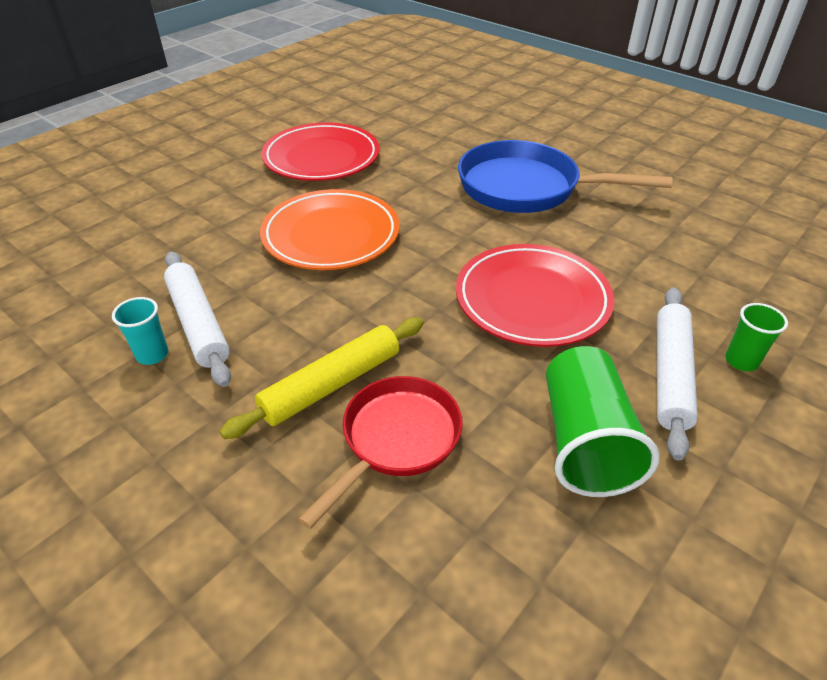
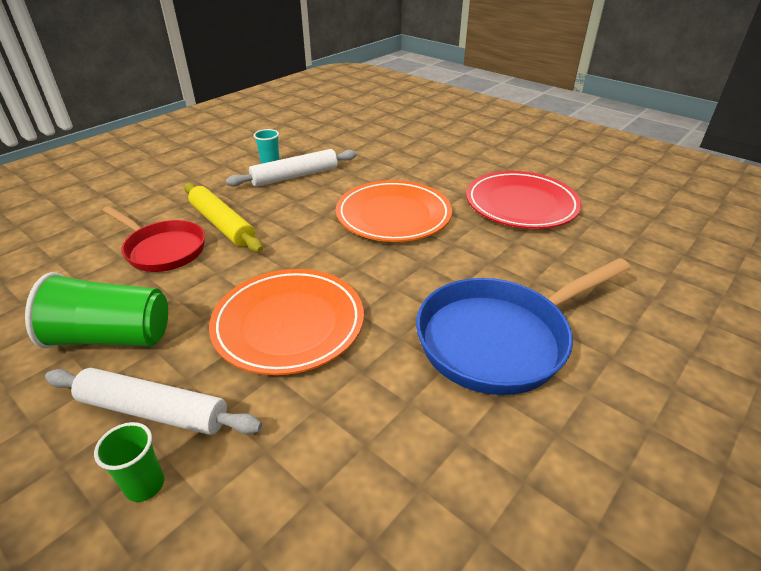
camera: 90 degrees right, 5 degrees down
(526, 188) = (500, 339): blue pan -> blue pan turned 135 degrees counterclockwise
(532, 299) = (289, 324): red plate -> orange plate

